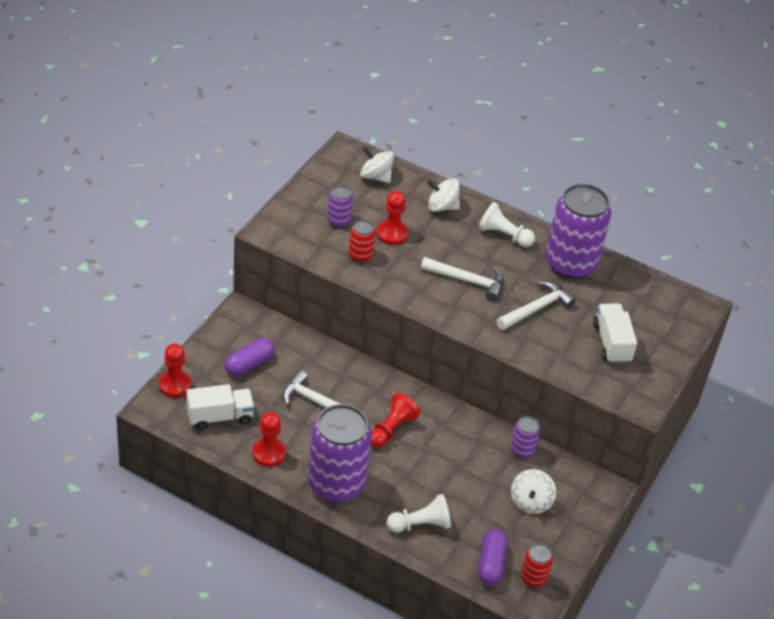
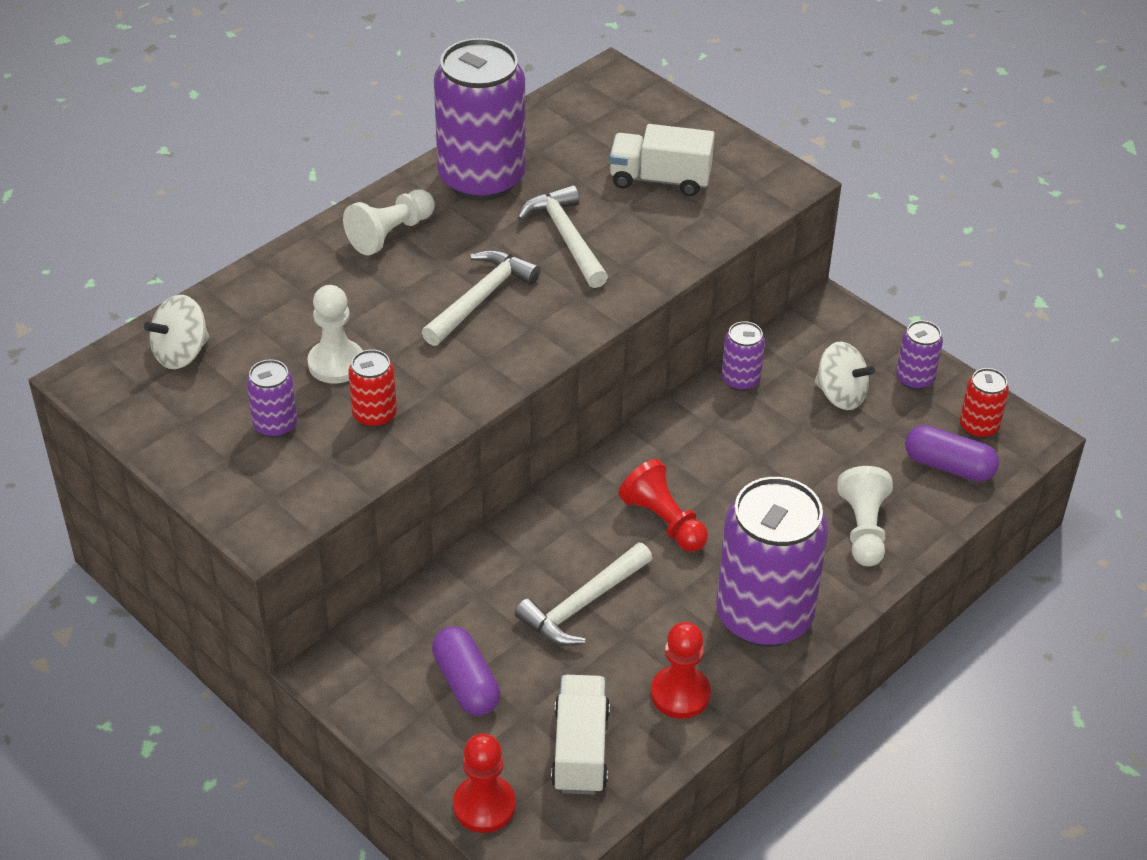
camera: 70 degrees left, 0 degrees up
(392, 234) = (336, 363): red pawn -> white pawn
(442, 207) = (294, 288): white spinning top -> none
(563, 540) = (914, 379): none -> purple can

